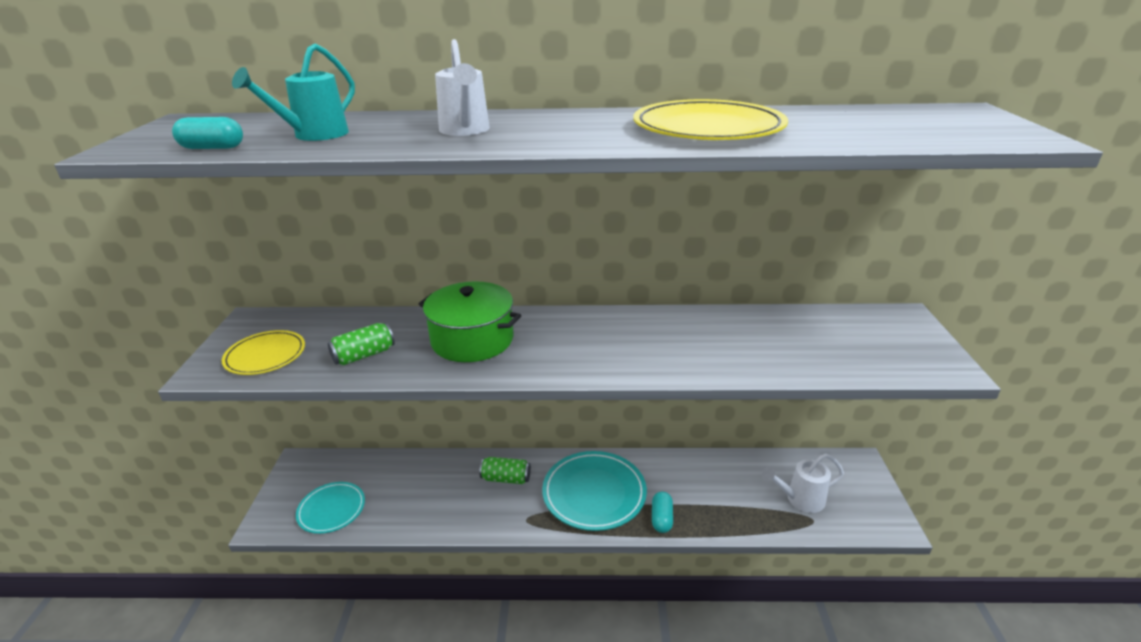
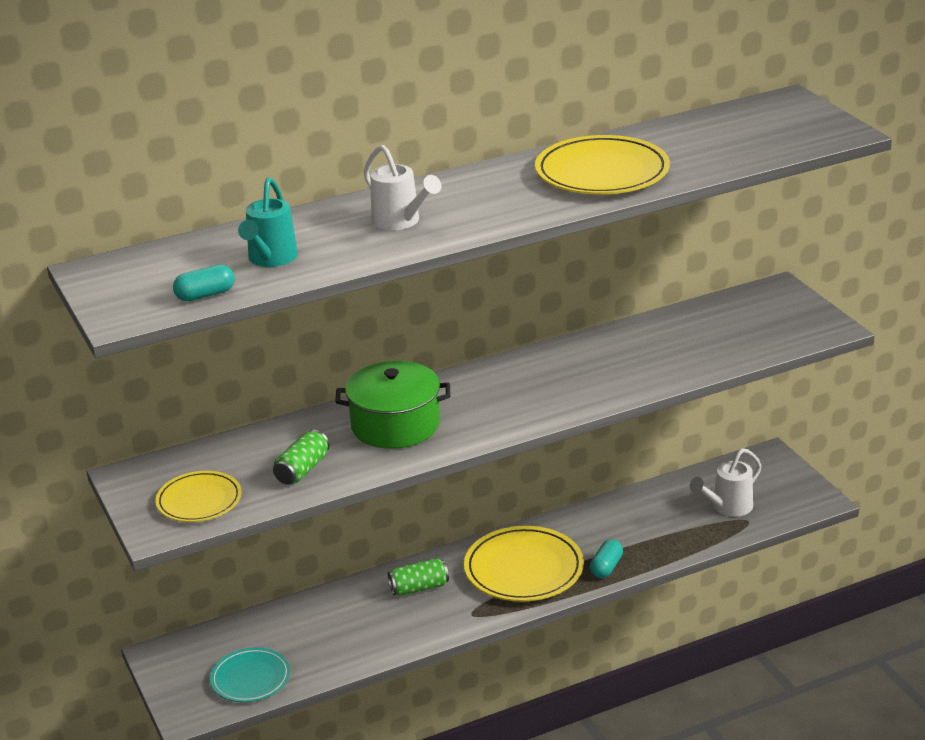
camera: 25 degrees left, 0 degrees up
(594, 493) = (524, 569): turquoise plate -> yellow plate
(661, 518) = (606, 567): turquoise capsule -> turquoise capsule turned 45 degrees clockwise

